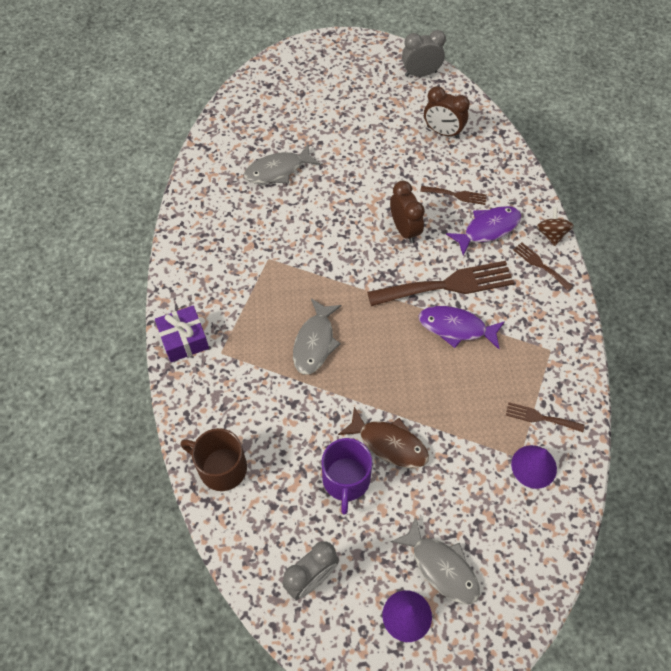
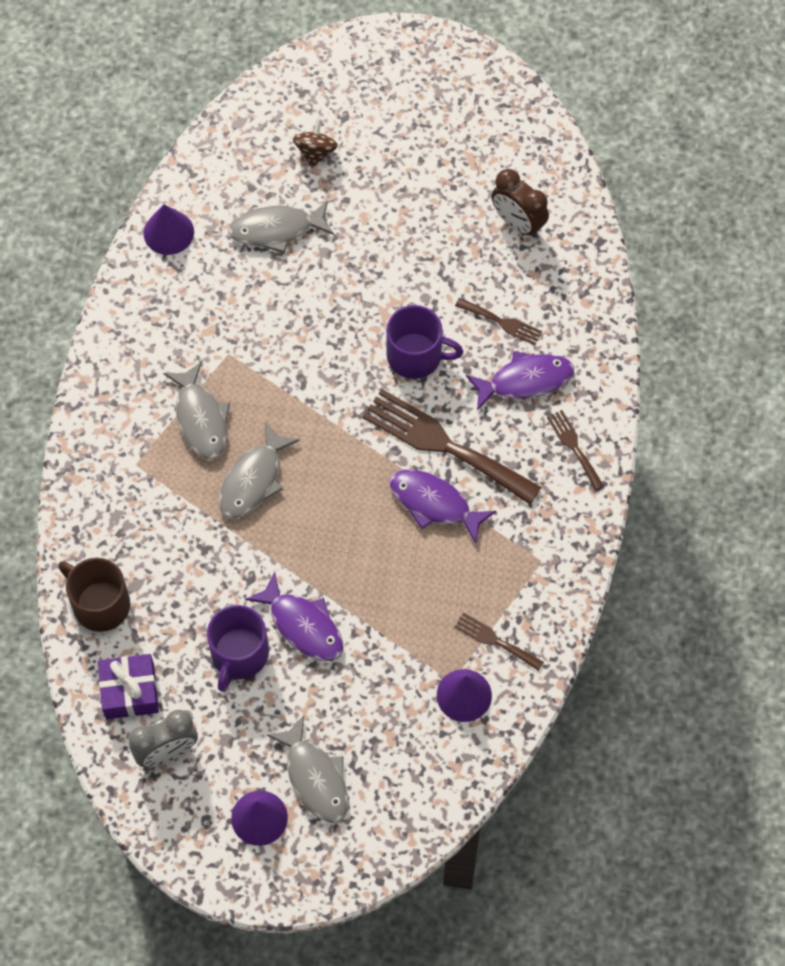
camera: 15 degrees right, 5 degrees up
(184, 339) = (95, 436): purple gift -> purple gift (130, 692)
(201, 188) = (168, 232): none -> purple cone
(261, 308) = (201, 419): none -> grey fish
(389, 443) = (303, 625): brown fish -> purple fish
(404, 230) = (416, 355): brown clock -> purple mug
(421, 74) = (520, 123): grey clock -> none
(447, 285) = (444, 445): brown fork -> brown fork turned 150 degrees counterclockwise
(551, 234) = (606, 408): brown spinning top -> brown spinning top (315, 152)

